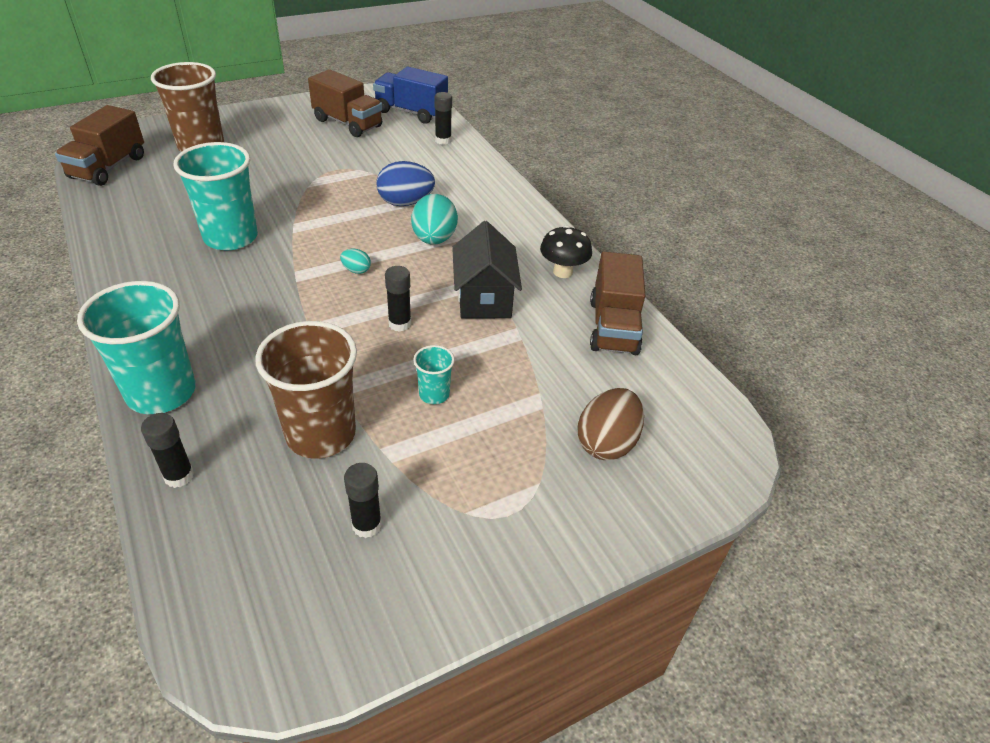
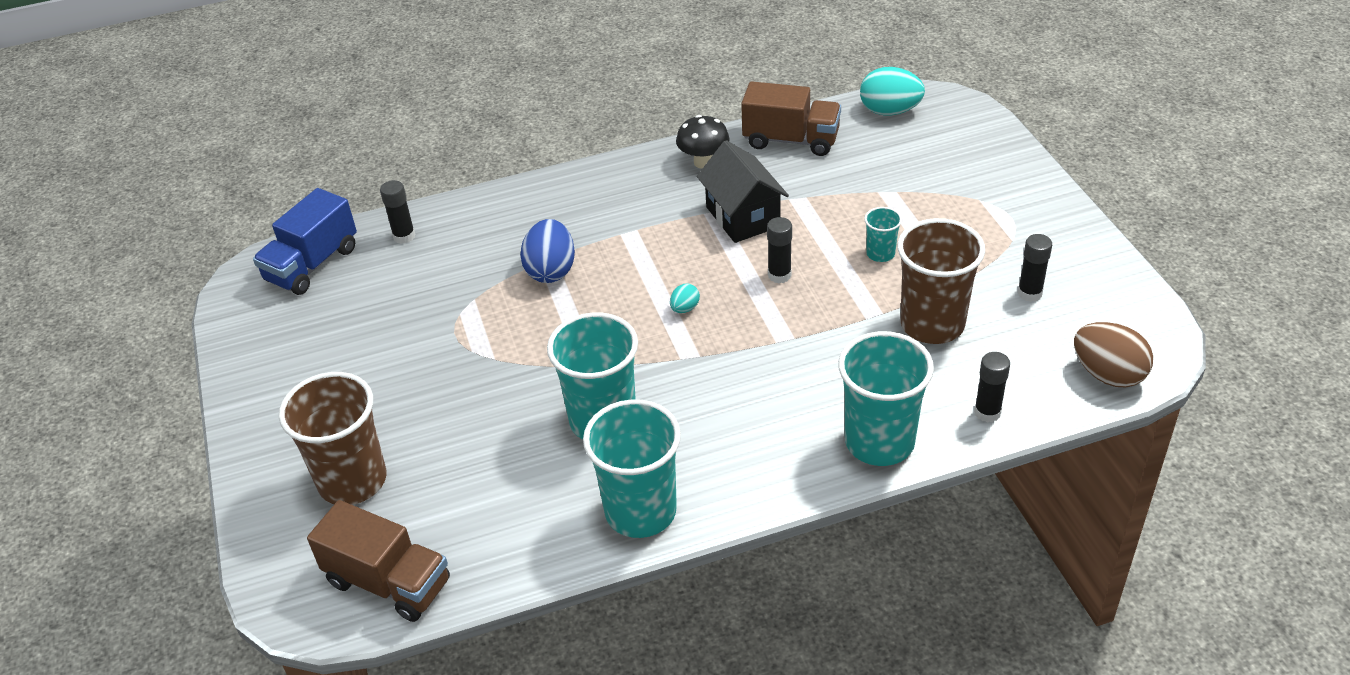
camera: 75 degrees left, 0 degrees up
(129, 260) = (640, 511): none -> turquoise cup
(348, 123) = (326, 327): brown truck -> none
(434, 239) = (633, 249): turquoise egg -> turquoise egg (890, 111)
(484, 298) = (742, 217): black house -> black house turned 60 degrees clockwise
(606, 443) = (935, 161): brown egg -> brown egg (1108, 374)

